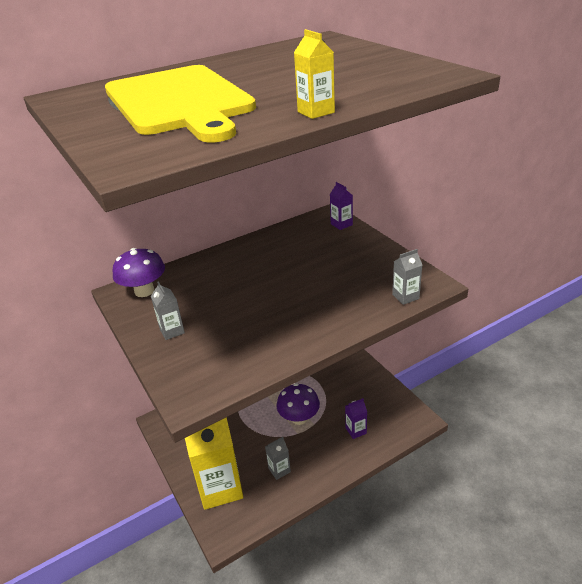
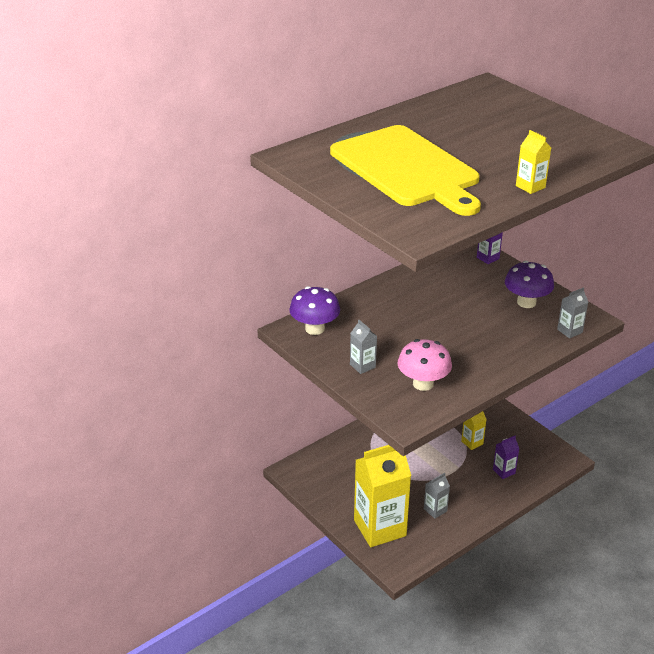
camera: 10 degrees left, 0 degrees up
(226, 353) = (423, 384): none -> pink mushroom
(299, 418) = (442, 462): purple mushroom -> purple mushroom (526, 302)
(332, 399) = (472, 442): none -> yellow carton

